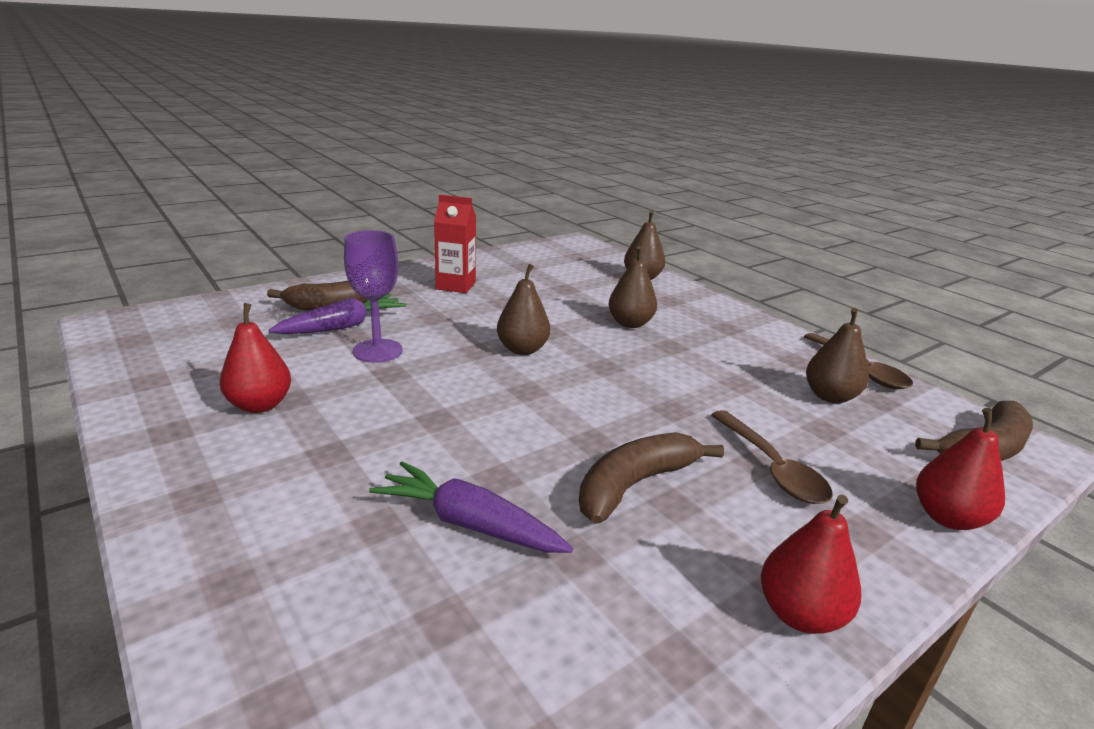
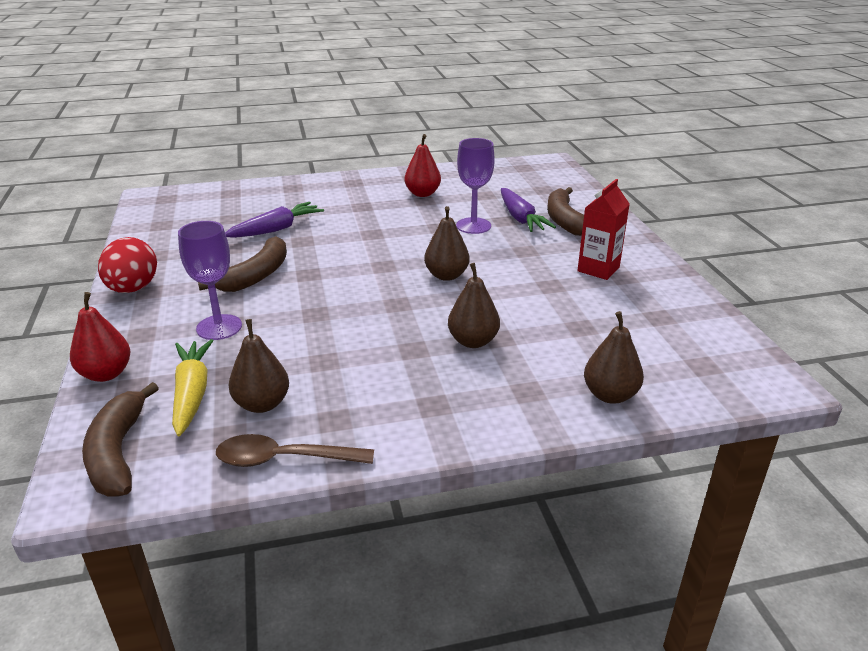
camera: 115 degrees right, 5 degrees up
(635, 485) = (256, 275): brown banana -> brown banana turned 45 degrees clockwise
(772, 468) = (219, 327): brown spoon -> purple goblet
(799, 614) = (133, 289): red pear -> red egg
(876, 440) = (192, 393): none -> yellow carrot

